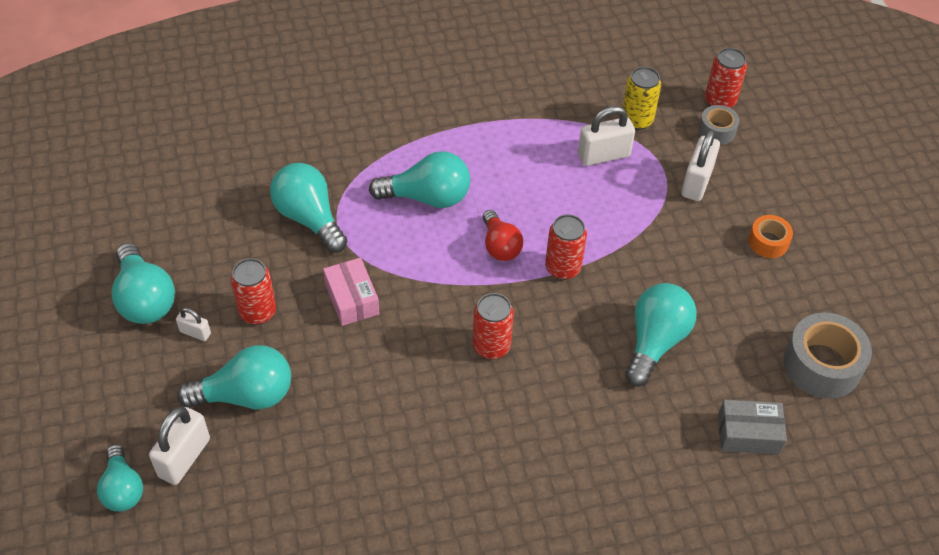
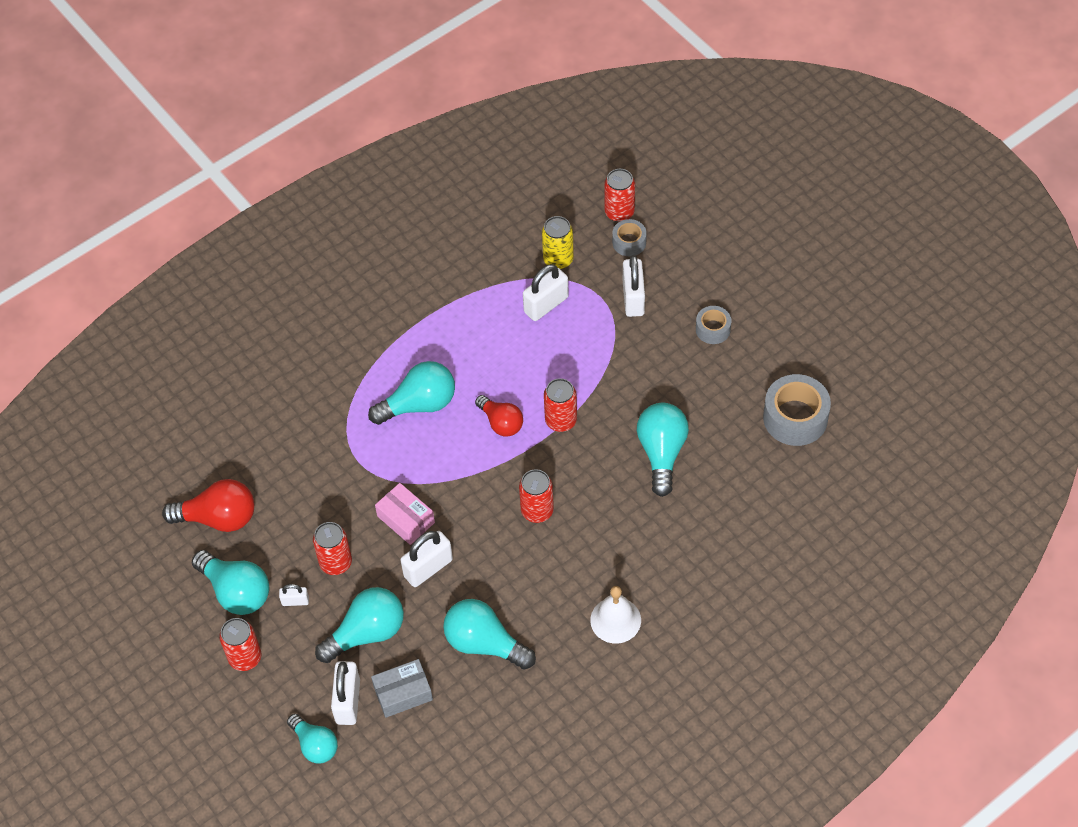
camera: 20 degrees left, 5 degrees up
(111, 367) = (245, 657): none -> red can
(173, 224) = (218, 518): none -> red light bulb
(309, 218) = (331, 464): turquoise light bulb -> turquoise light bulb (484, 643)
(346, 356) = (428, 568): none -> white padlock
(517, 497) = (615, 620): none -> white bell
(748, 434) = (763, 497): grey box -> grey box (403, 693)
(768, 242) = (713, 329): orange tape -> grey tape

